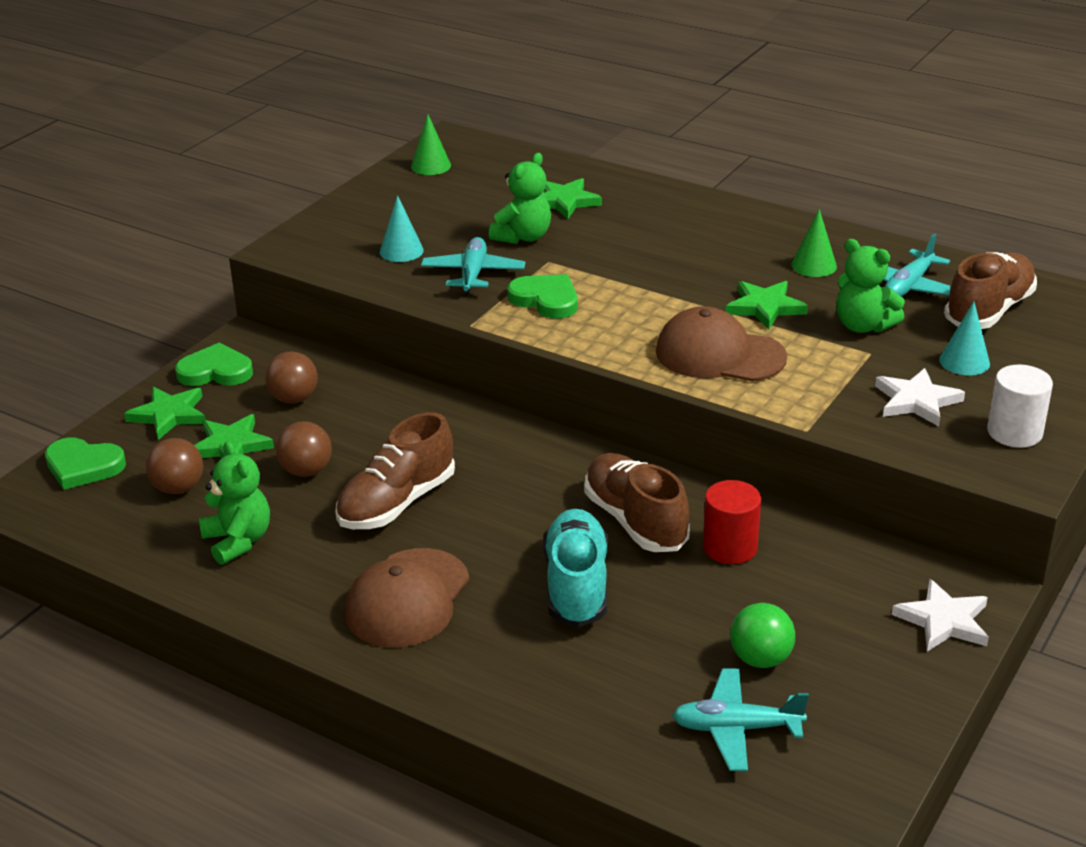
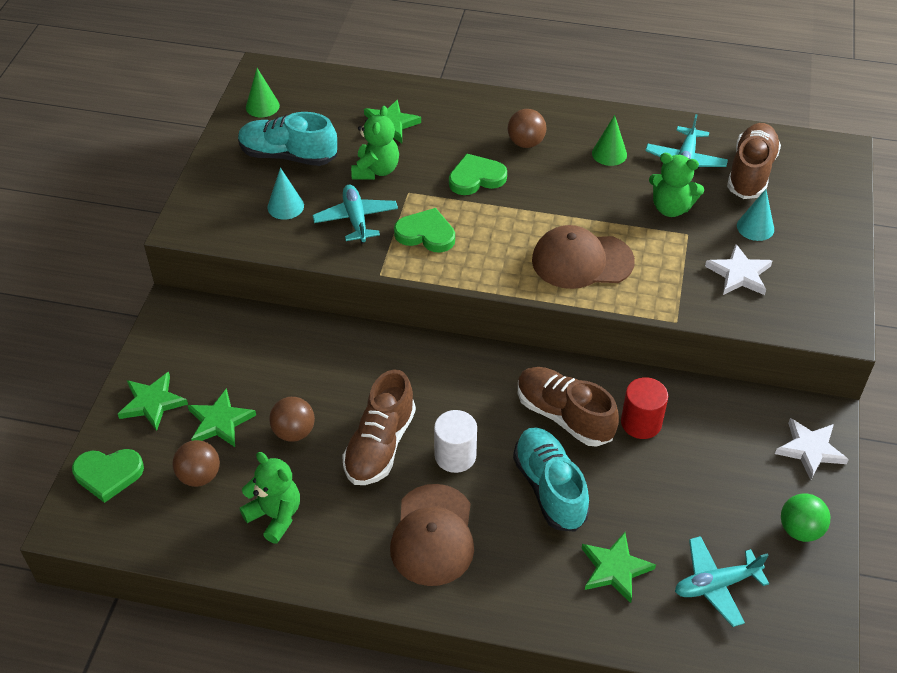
camera: 20 degrees left, 15 degrees up
(215, 371) = (167, 347): green heart -> green heart (476, 178)
(294, 399) = (247, 361): brown ball -> brown ball (526, 143)
(432, 210) = (288, 156): none -> turquoise shoe
(760, 659) = (705, 518): green ball -> green ball (800, 530)
(765, 307) = (593, 205): green star -> green star (615, 569)
(1014, 432) = (817, 288): white cylinder -> white cylinder (455, 456)

